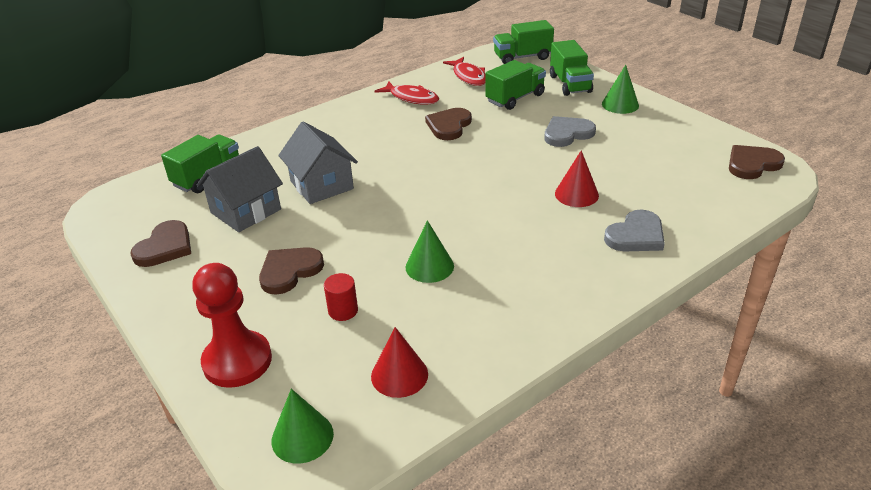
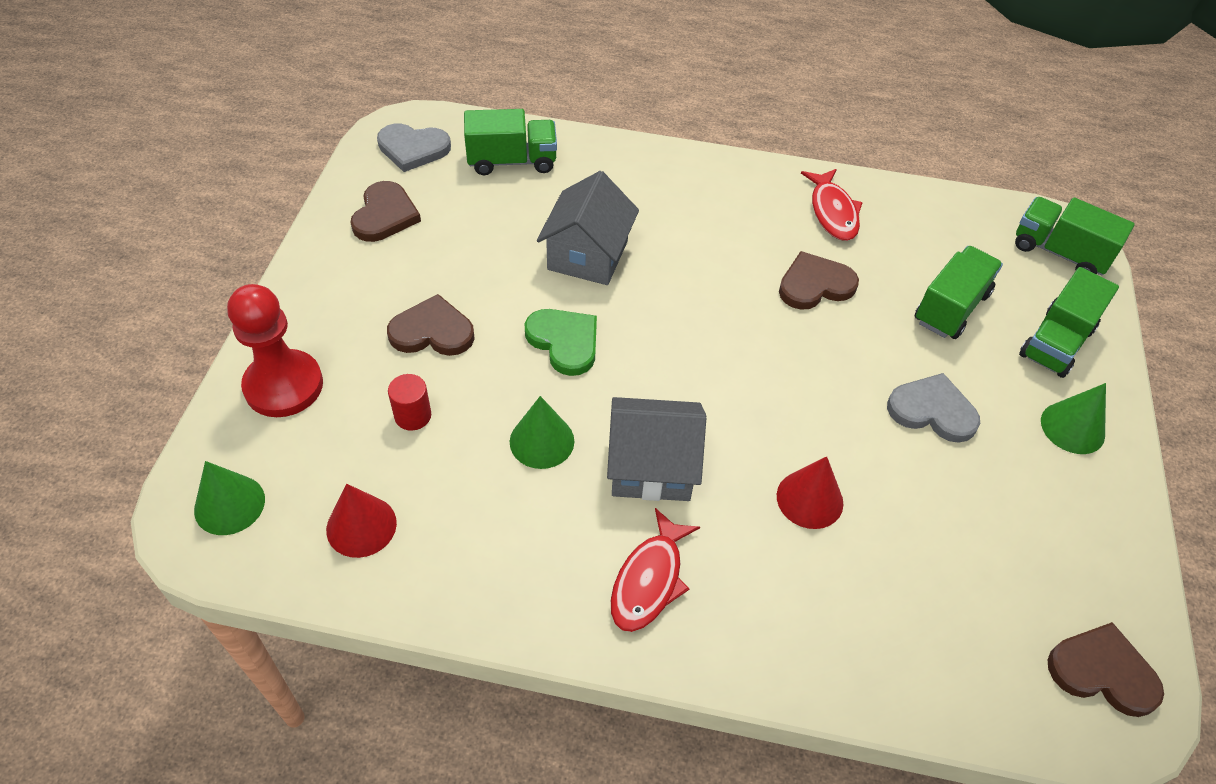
camera: 45 degrees right, 15 degrees up
(165, 247) = (385, 215): brown heart -> brown heart turned 60 degrees counterclockwise
(246, 211) = (489, 230): grey house -> grey house (652, 467)
(371, 223) = (564, 342): none -> green heart
(468, 76) = (944, 231): red fish -> red fish (649, 580)
(515, 98) = (951, 307): green truck -> green truck turned 60 degrees counterclockwise
(636, 235) = (787, 612): grey heart -> grey heart (413, 149)

